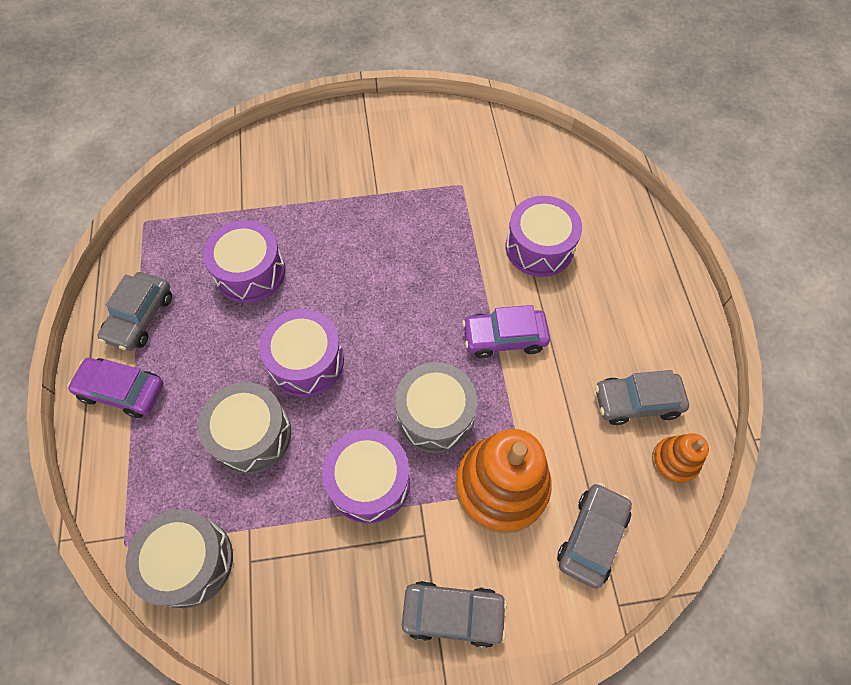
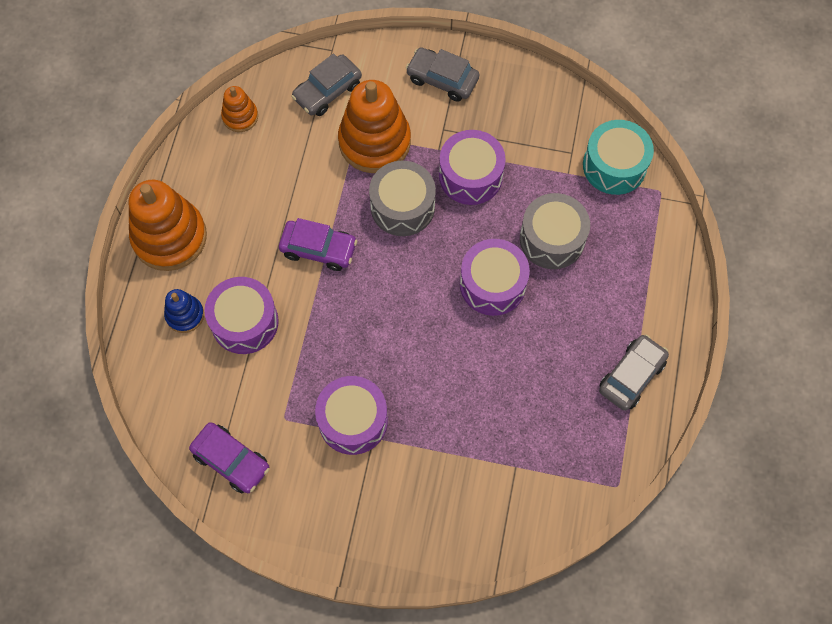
camera: 160 degrees left, 5 degrees up
(122, 391) = (653, 310): purple car -> purple car (231, 460)
(190, 562) = (614, 166): grey drum -> turquoise drum
(250, 272) = (522, 389): purple drum -> purple drum (353, 420)
(597, 236) = (185, 315): none -> blue stacking toy
(636, 402) = (241, 164): grey car -> none
(659, 300) = (169, 237): none -> orange stacking toy

